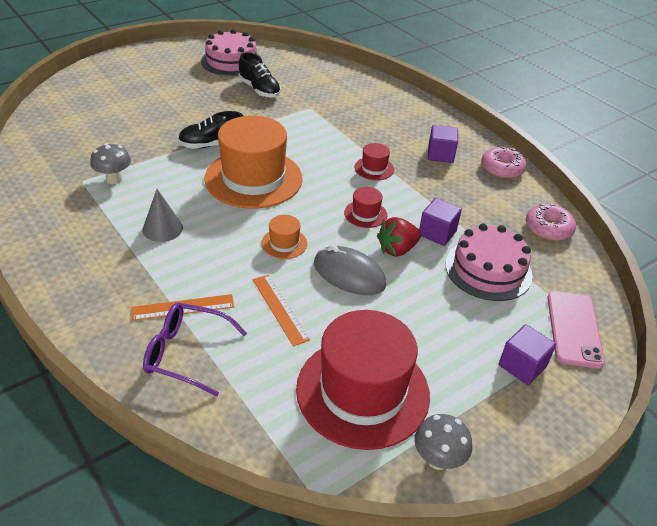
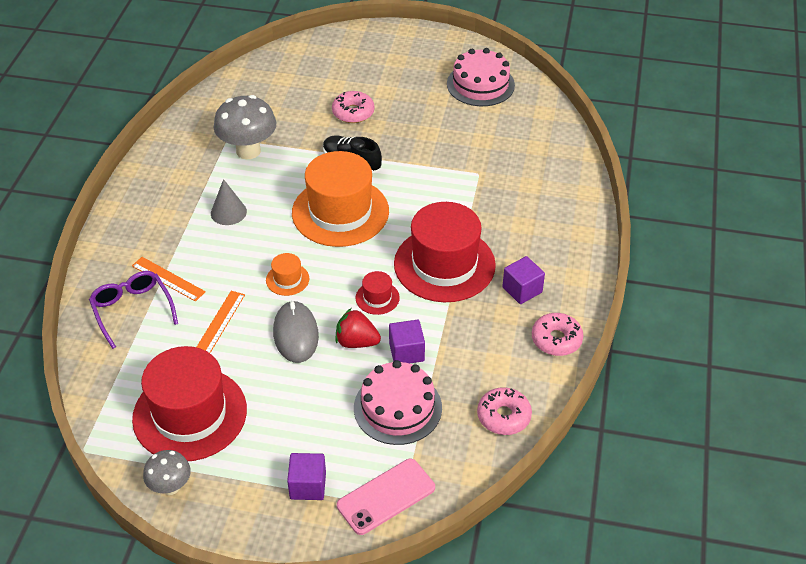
camera: 50 degrees right, 5 degrees up
(114, 179) = (248, 151): grey mushroom -> grey mushroom, size x1.71
(164, 115) = (353, 112): none -> pink donut
(259, 90) = (462, 129): black shoe -> none
(374, 168) = (444, 264): red hat -> red hat, size x2.36

